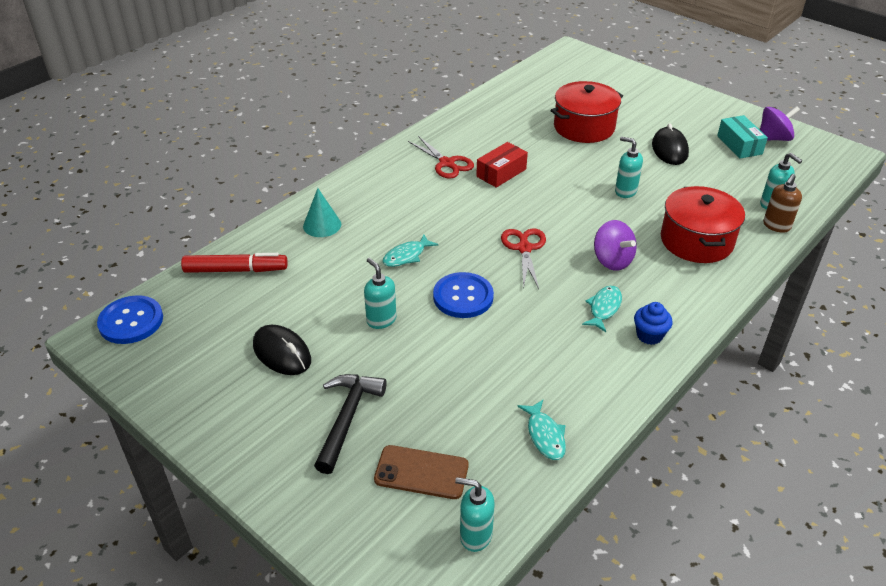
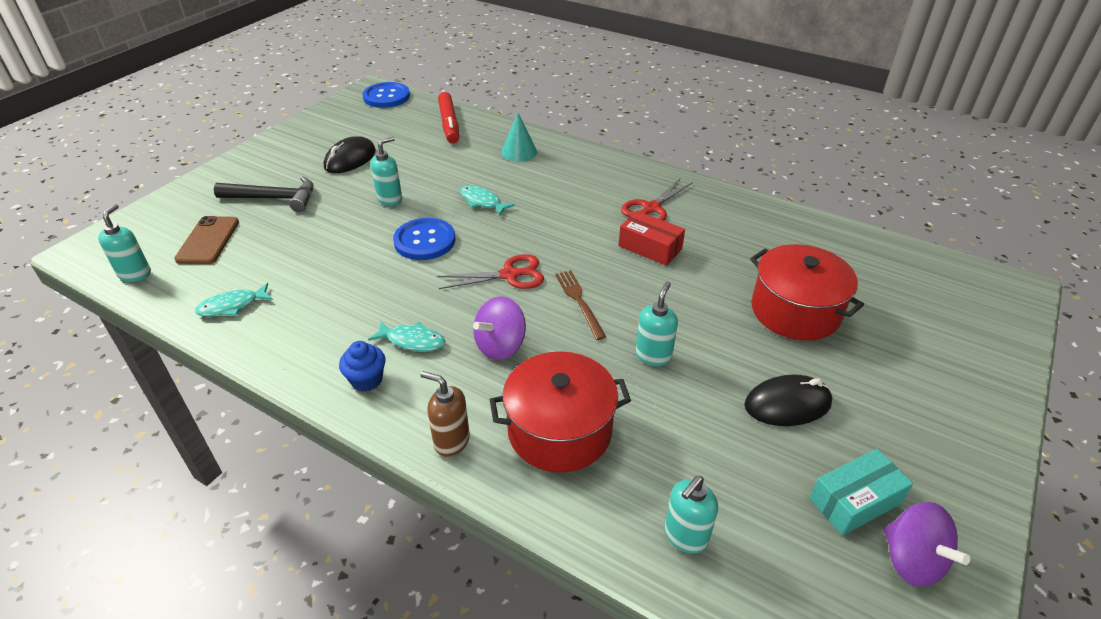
camera: 80 degrees right, 0 degrees up
(563, 216) = (579, 301): none -> brown fork
(776, 226) = (624, 537): brown soap dispenser -> brown soap dispenser (451, 441)

